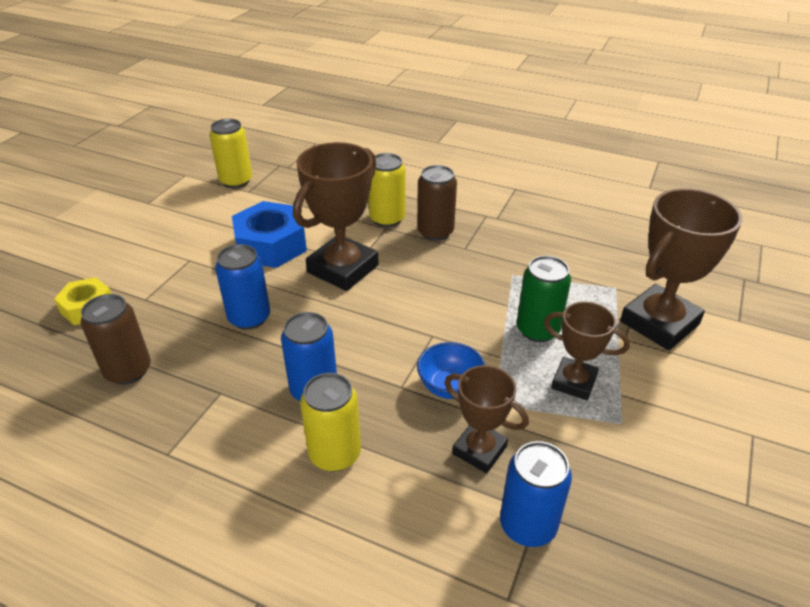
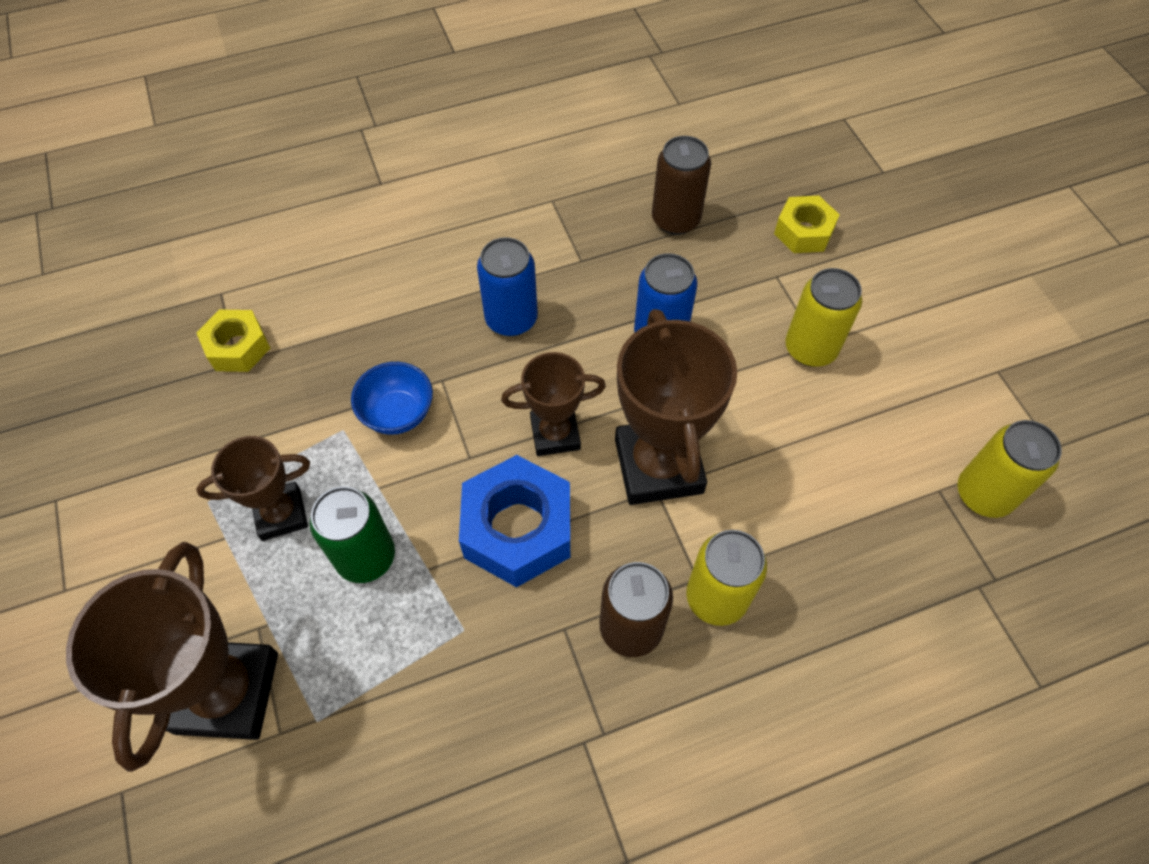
camera: 135 degrees right, 20 degrees up
(271, 245) = (776, 431): blue nut -> blue nut (517, 529)
(335, 454) = (433, 287): yellow can -> yellow can (810, 349)
(479, 450) = (320, 375): brown trophy -> brown trophy (555, 434)
(528, 525) = (238, 347): blue can -> yellow nut

